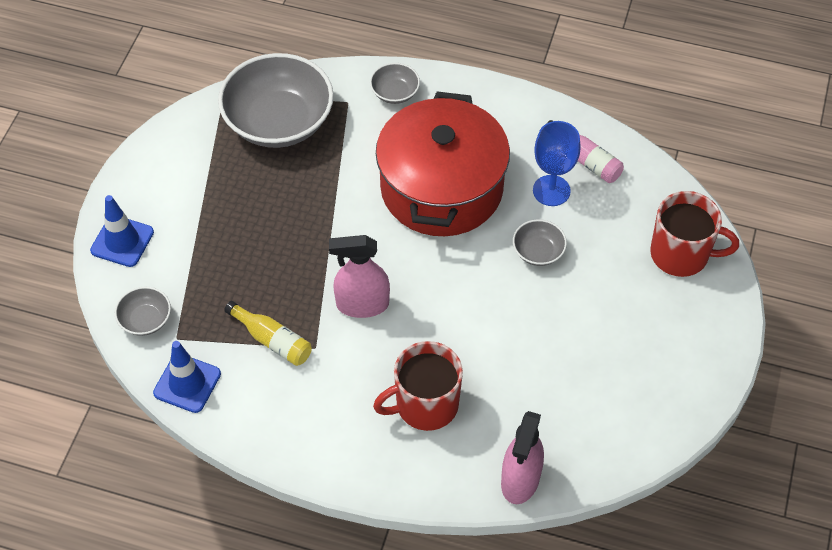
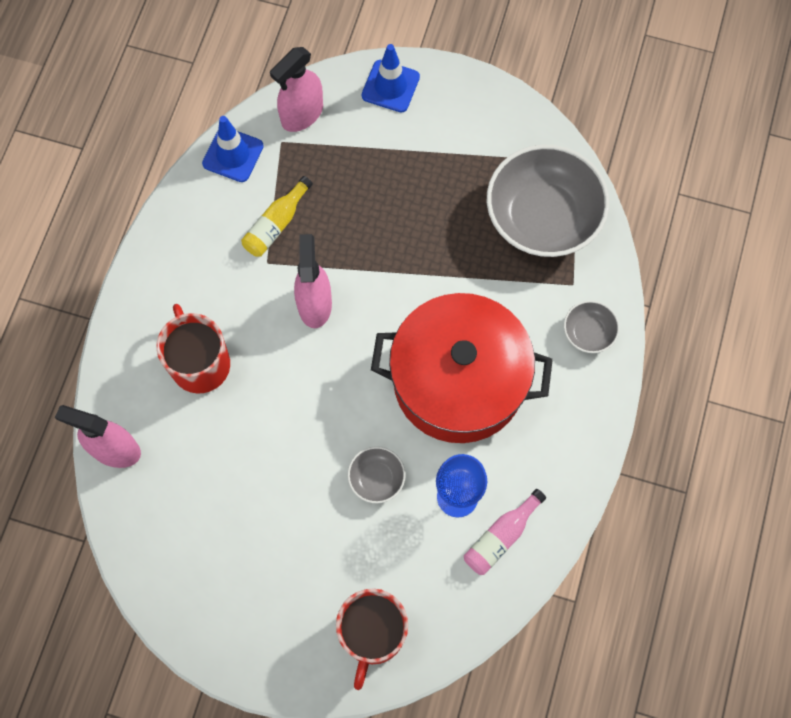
camera: 90 degrees right, 15 degrees up
(145, 320) = (302, 114): grey bowl -> pink spray bottle

